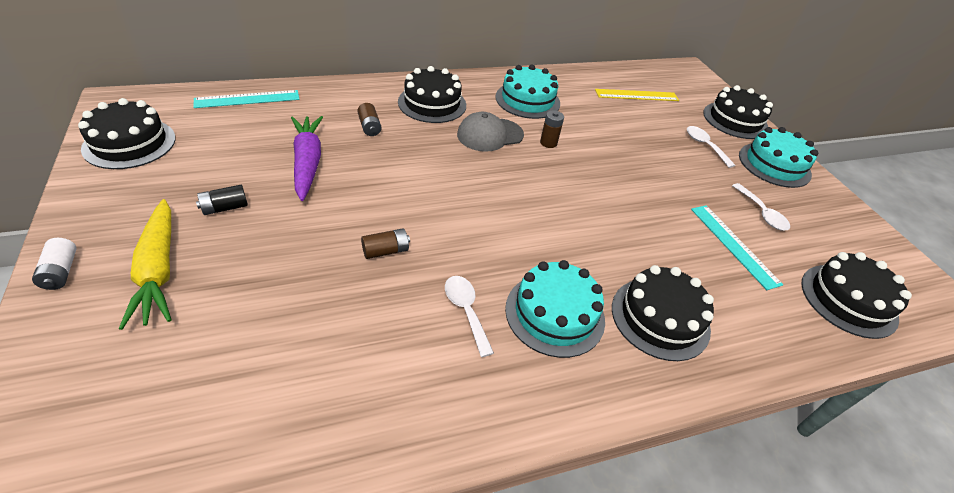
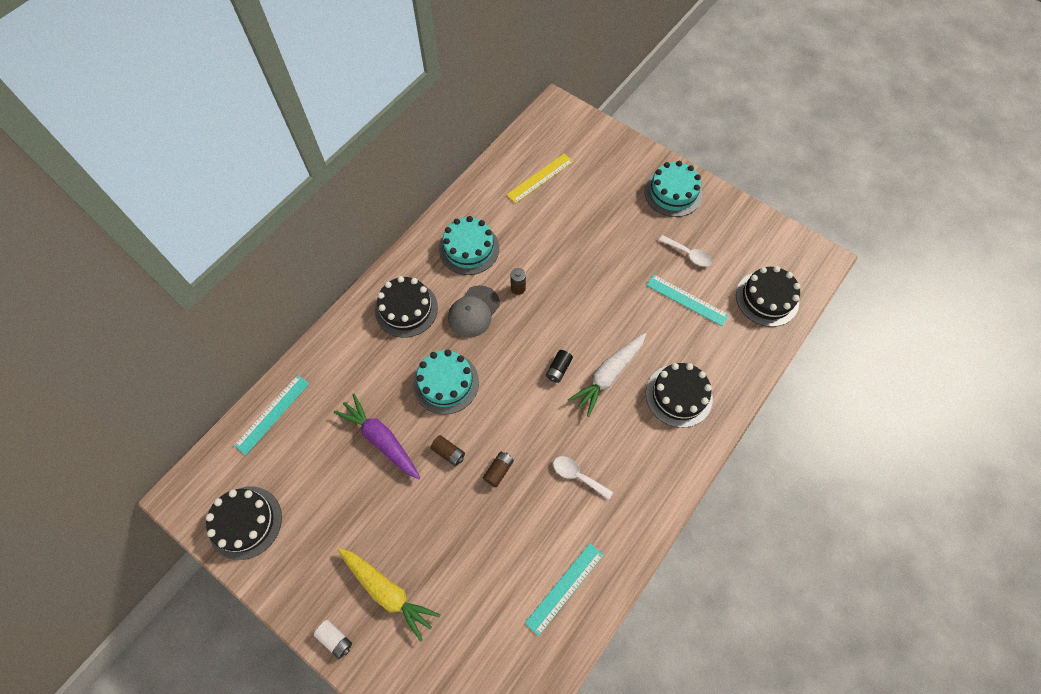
camera: 30 degrees left, 20 degrees up
(225, 208) = (372, 519): black battery -> black battery (558, 369)
(334, 410) = (564, 588): none -> turquoise ruler
(369, 127) = (387, 371): brown battery -> brown battery (448, 453)
(555, 314) = (624, 438): turquoise cake -> turquoise cake (446, 383)
(584, 251) = (608, 375): none -> white carrot
(705, 146) = (619, 206): white spoon -> none
(735, 120) = (623, 156): black cake -> none

